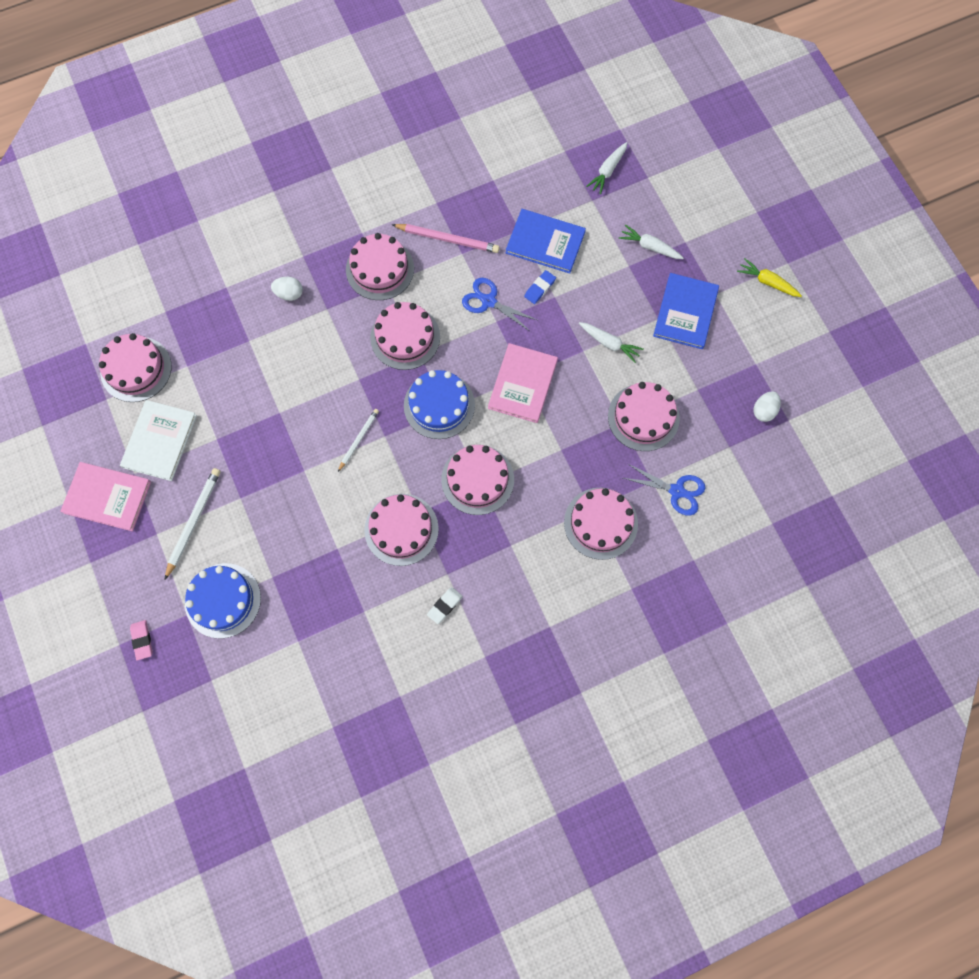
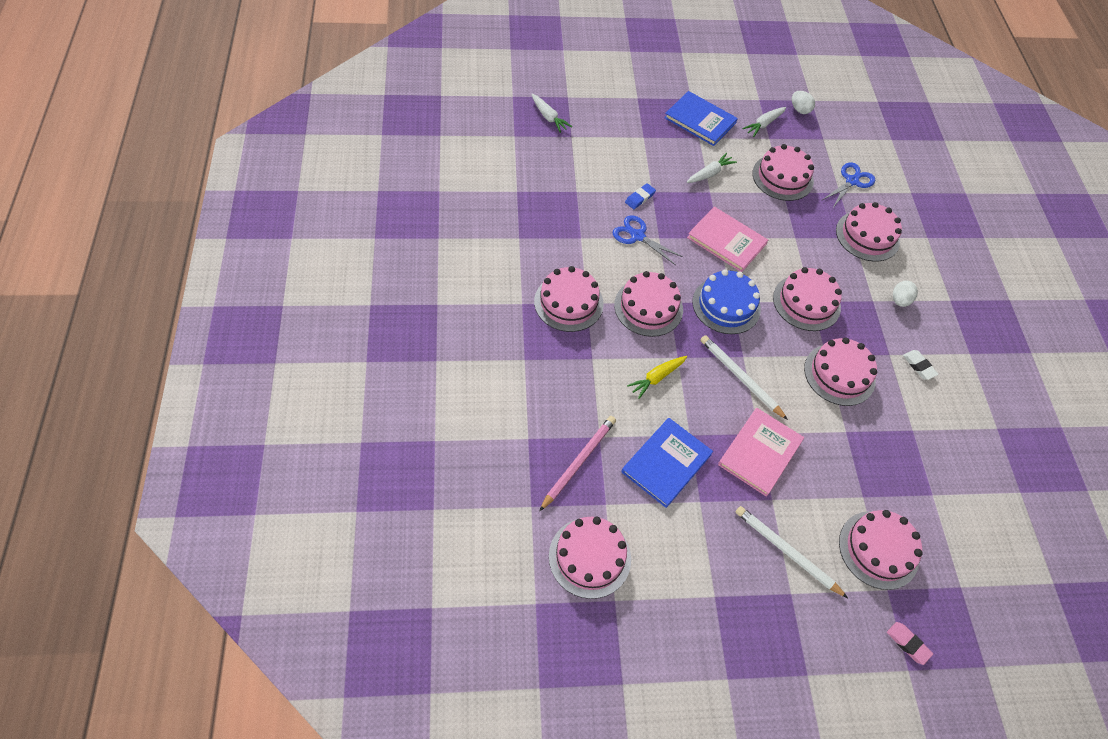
camera: 75 degrees left, 15 degrees down
(107, 497) = (735, 633): pink book -> pink book (760, 452)
(142, 640) = (908, 644): pink eraser -> pink eraser turned 45 degrees clockwise
(160, 441) = (685, 558): white book -> none
(223, 600) = (878, 549): blue cake -> pink cake
(289, 294) = (562, 384): white egg -> white egg (899, 300)
(358, 439) = (740, 378): white pencil -> white pencil, size x1.57
(447, 239) = (561, 242): pink pencil -> pink pencil (578, 462)
(488, 301) = (637, 236): blue scissors -> blue scissors turned 75 degrees clockwise
(540, 288) = (640, 198): blue eraser -> blue eraser turned 75 degrees clockwise
(545, 242) = (597, 179): blue book -> blue book (666, 463)
(649, 247) = (632, 119): white carrot -> white carrot (764, 124)
(767, 282) = (693, 68): yellow carrot -> yellow carrot (656, 378)

